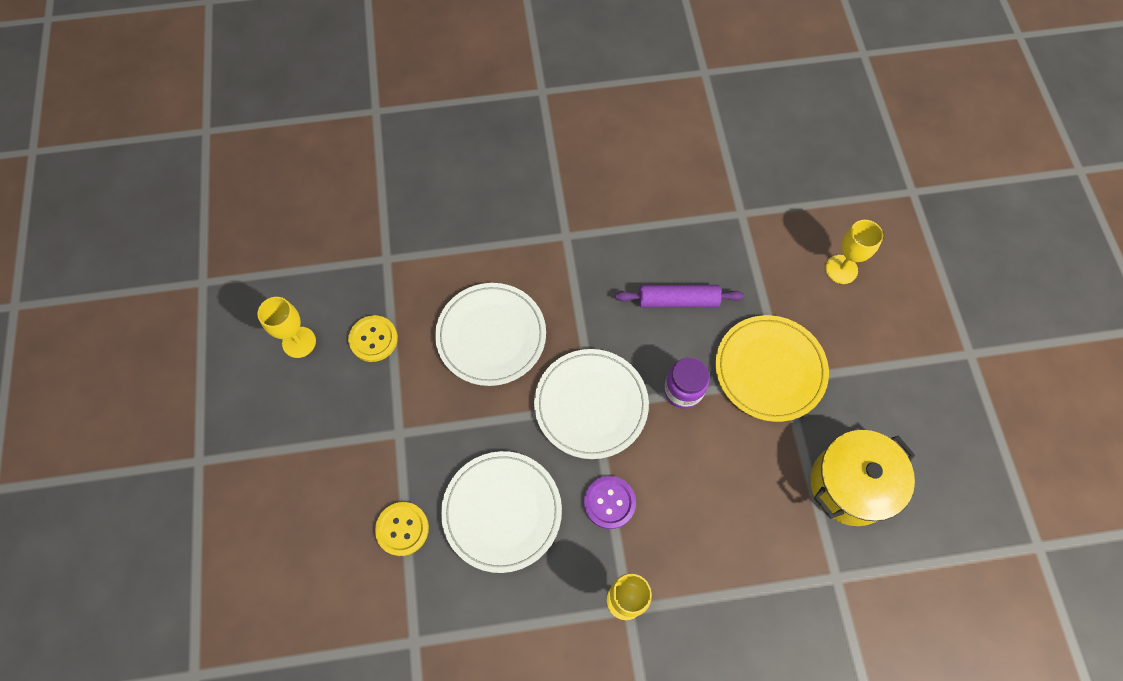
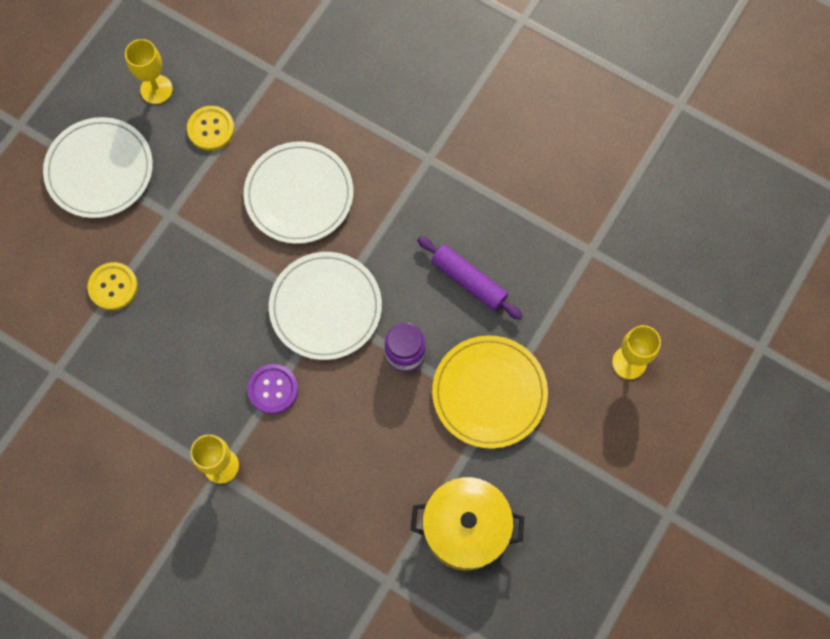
camera: 40 degrees right, 5 degrees up
(502, 512) = (191, 332): white plate -> white plate (99, 170)

